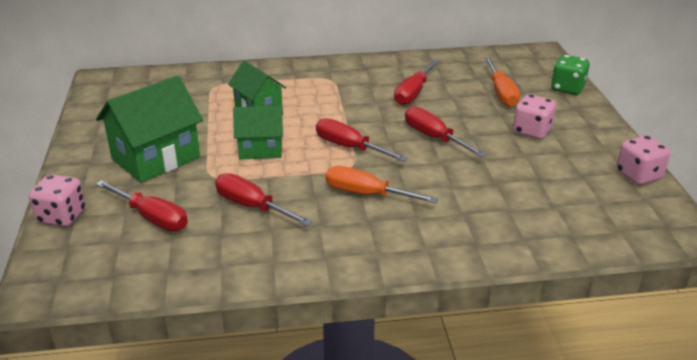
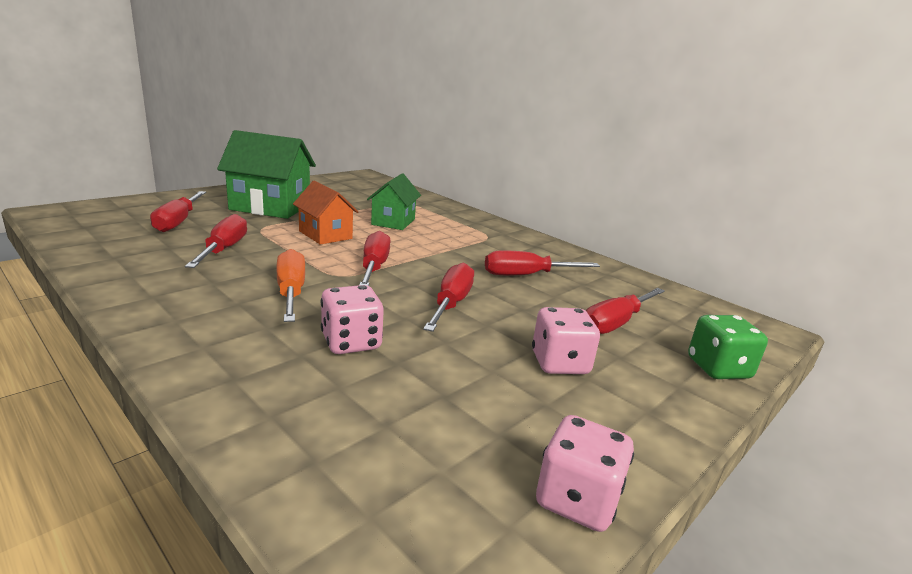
camera: 50 degrees right, 10 degrees down
(62, 216) = (161, 199): pink dice -> pink dice (351, 342)
(260, 149) = (325, 235): green house -> orange house
(501, 93) = (616, 323): orange screwdriver -> red screwdriver

